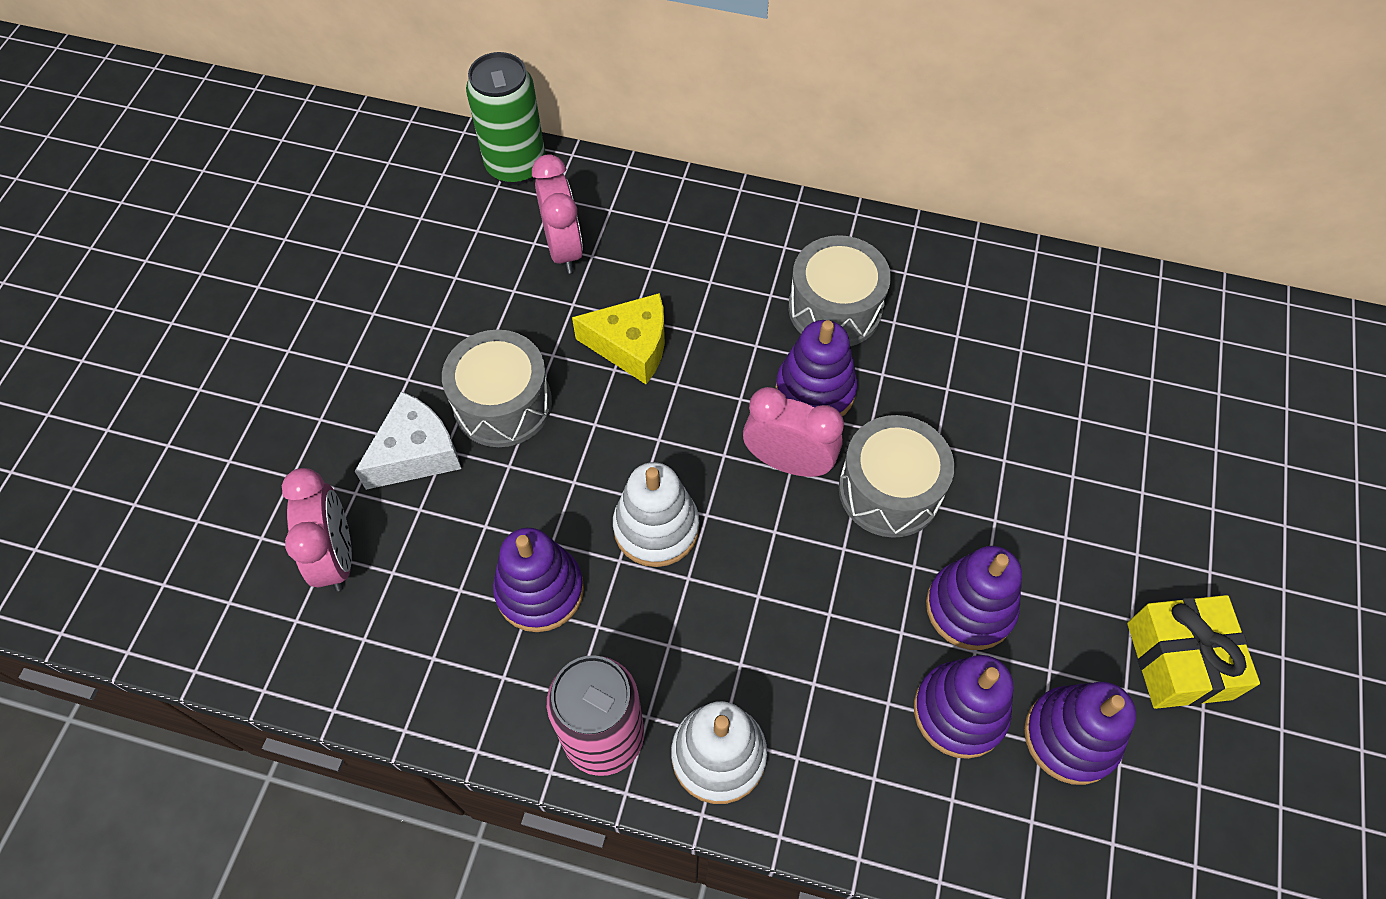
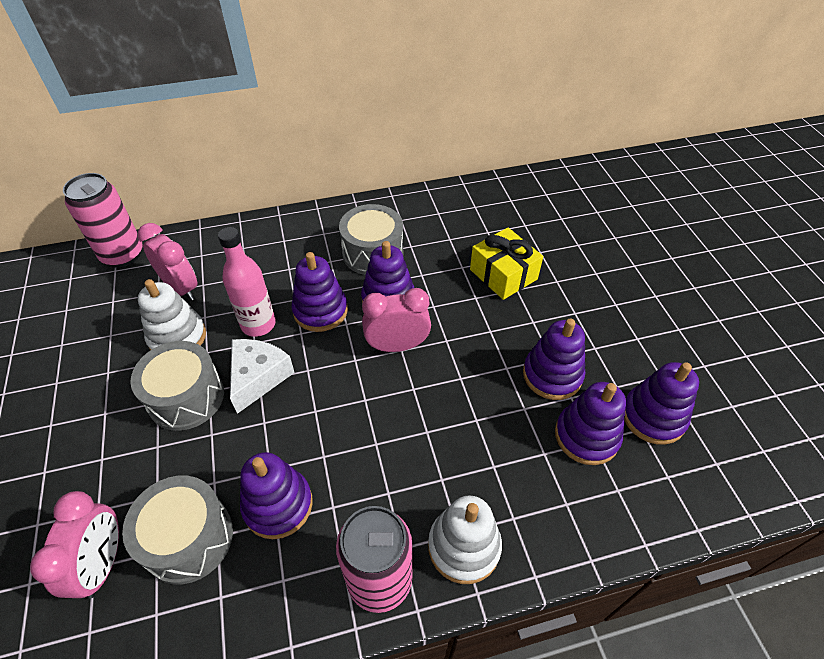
camera: 30 degrees left, 10 degrees down
(337, 556) = (103, 563): pink clock -> pink clock turned 45 degrees clockwise
(416, 453) = (135, 459): white cheese -> white cheese (258, 377)
(516, 166) = (122, 255): green can -> pink can
(631, 346) = (258, 324): yellow cheese -> pink bottle
(656, 528) = (337, 423): white stacking toy -> white stacking toy (177, 337)
(718, 364) = (320, 311): none -> purple stacking toy
(889, 490) = (465, 333): grey drum -> grey drum (188, 538)
(1179, 660) = (674, 347): yellow gift -> yellow gift (503, 274)

